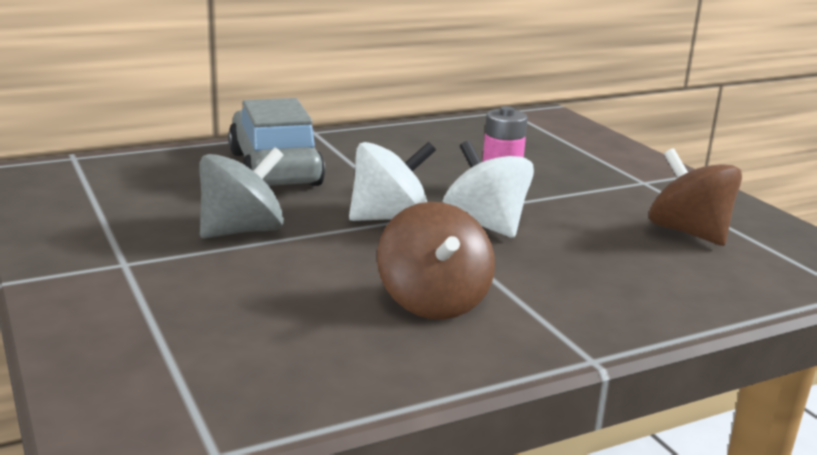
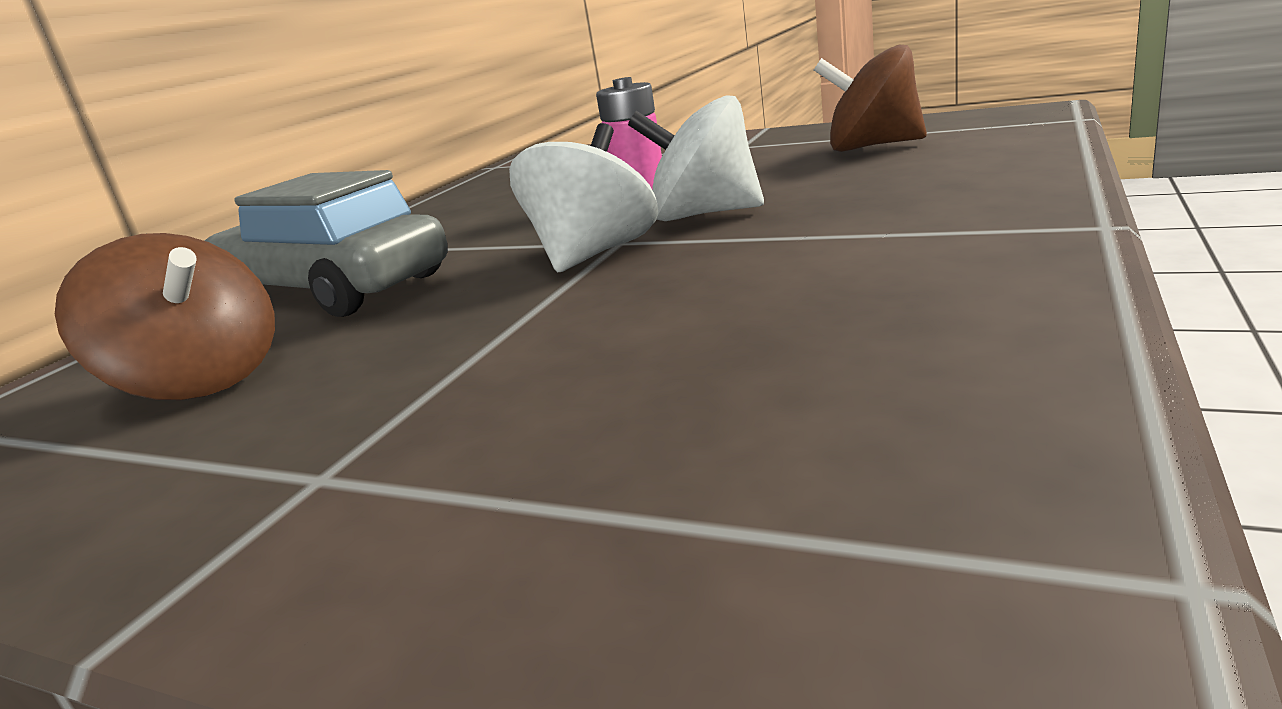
camera: 35 degrees left, 0 degrees up
(242, 231) = (435, 348): grey spinning top -> none
(433, 302) = (845, 273): brown spinning top -> brown spinning top (200, 381)

